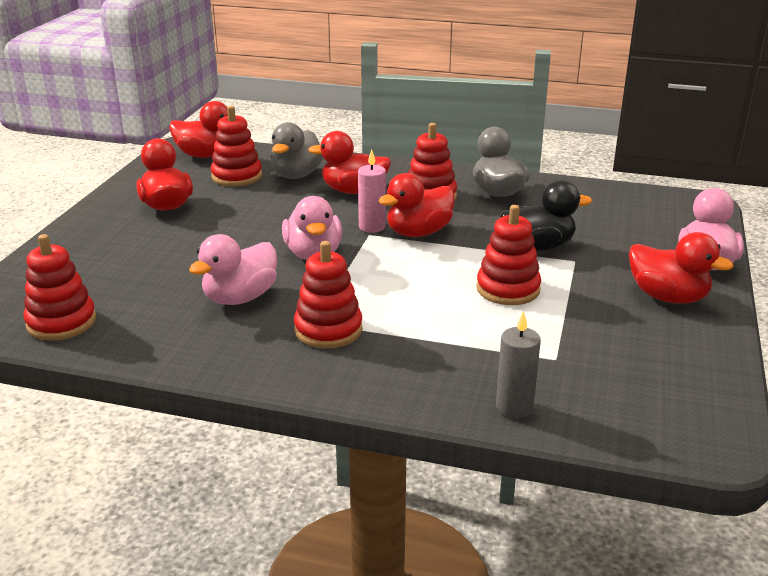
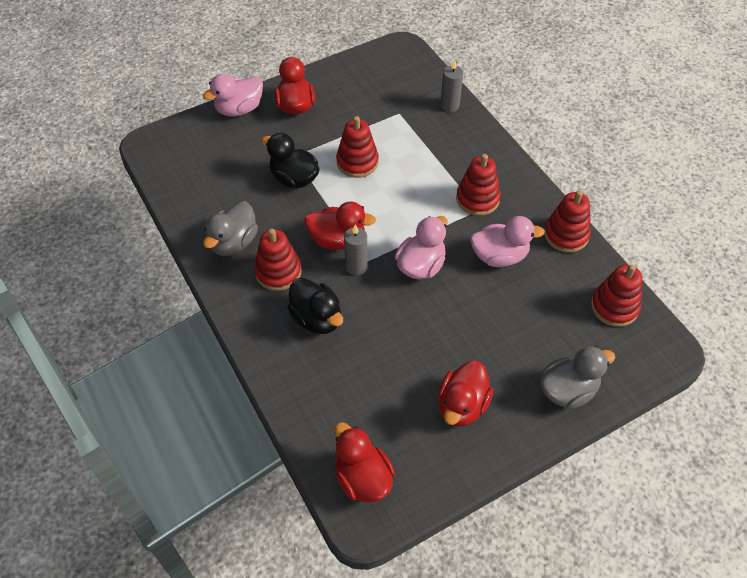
camera: 135 degrees left, 25 degrees up
(237, 176) = (373, 413): red stacking toy -> red stacking toy (566, 235)
(297, 175) = (328, 376): grey duck -> grey duck (568, 390)
(353, 191) = (317, 318): red duck -> black duck
(372, 227) = (356, 266): pink candle -> grey candle

